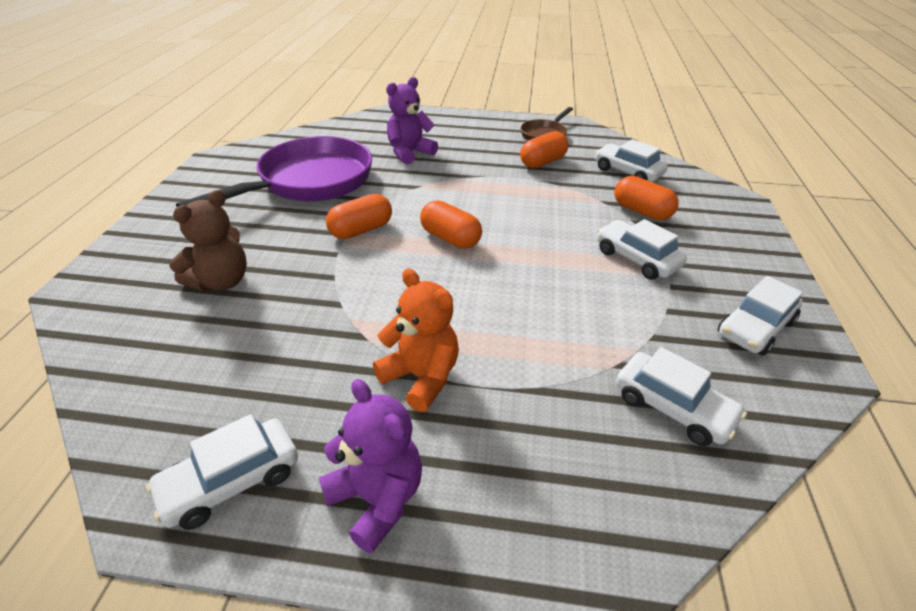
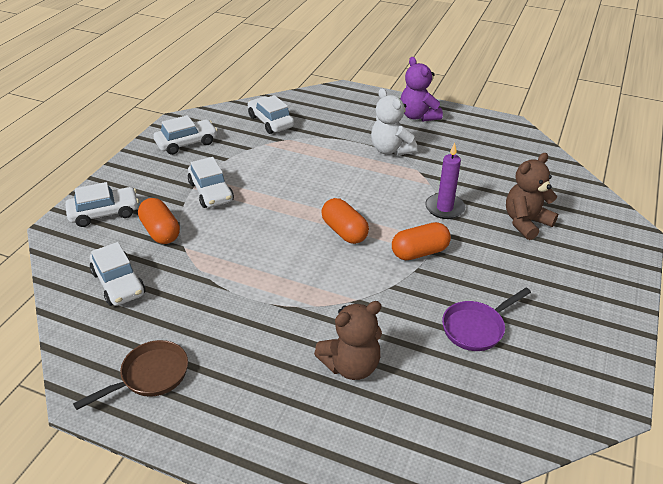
camera: 165 degrees left, 0 degrees up
(231, 481) = (481, 129): white car -> white car (104, 213)
(309, 182) = (476, 328): purple pan -> purple pan, size x0.48
(329, 284) = (444, 208): none -> purple candle
(409, 153) = (351, 366): purple teddy bear -> brown teddy bear
(421, 377) = (390, 150): orange teddy bear -> white teddy bear
(542, 162) = (197, 316): orange capsule -> none

